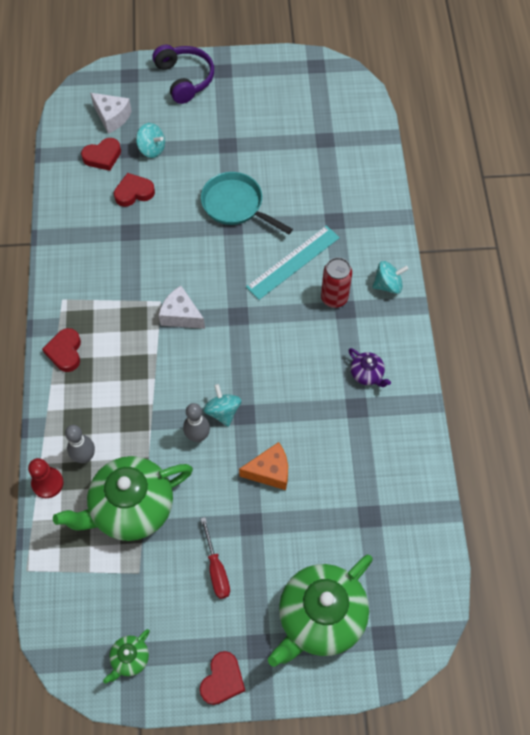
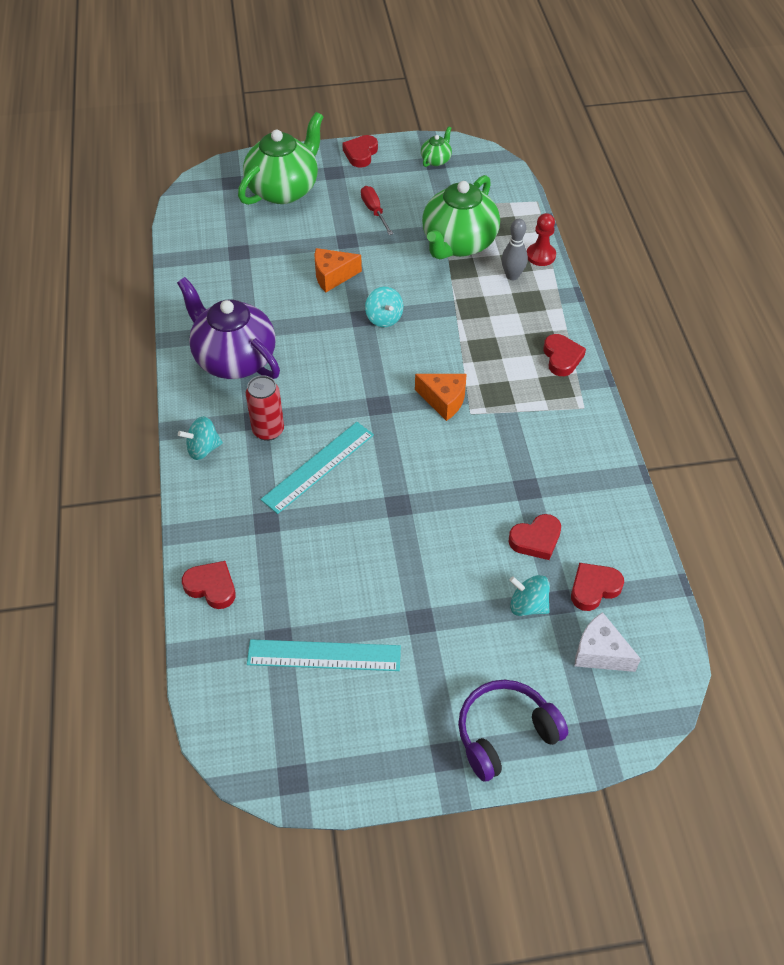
camera: 175 degrees right, 10 degrees down
(131, 508) = (458, 244): green teapot -> green teapot turned 150 degrees clockwise
(181, 315) = (444, 400): white cheese -> orange cheese
(185, 79) = (505, 733): purple headphones -> purple headphones turned 90 degrees clockwise
(198, 436) = (406, 297): grey bowling pin -> none
(236, 205) = (397, 532): turquoise pan -> none
(294, 128) = (324, 655): none -> turquoise ruler
(367, 374) = (234, 359): purple teapot -> purple teapot, size x2.30
(372, 176) = (211, 587): none -> red heart

